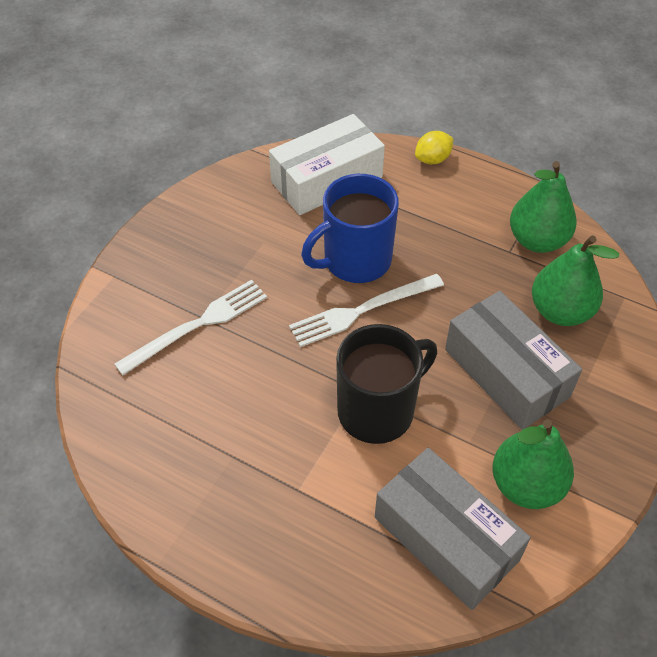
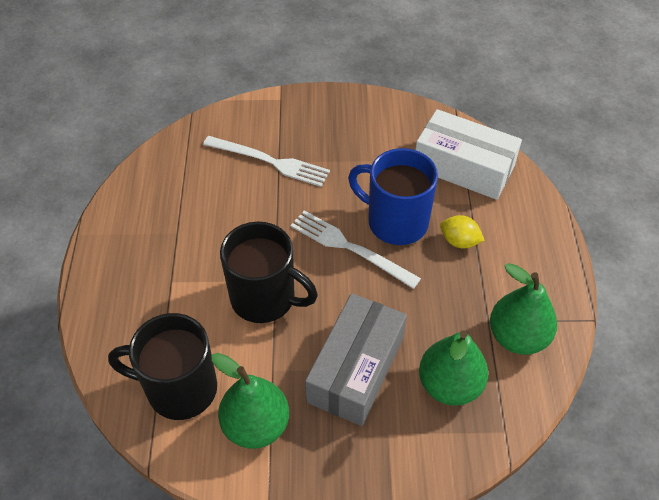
camera: 60 degrees right, 0 degrees up
(432, 159) = (547, 224): yellow lemon -> yellow lemon (459, 241)
(446, 538) = (179, 389): grey box -> black mug

